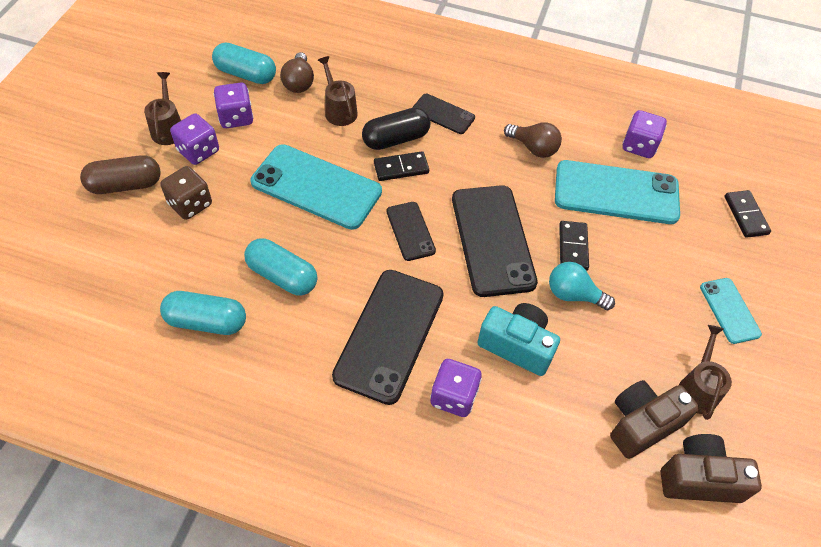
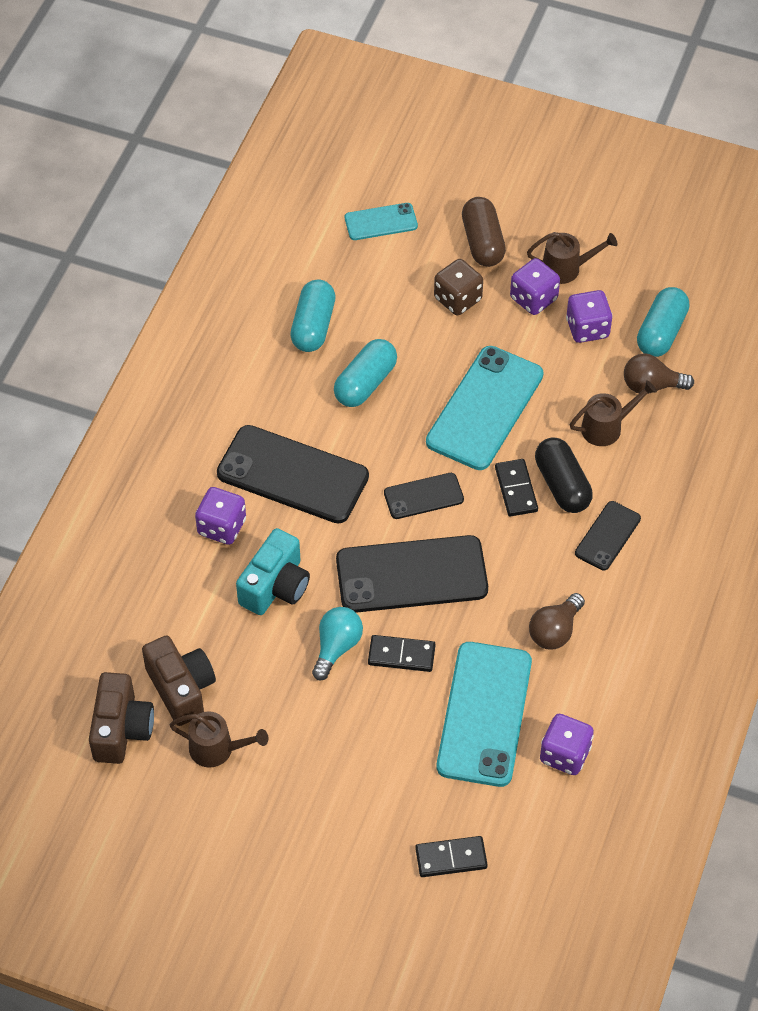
camera: 95 degrees right, 0 degrees up
(729, 310) = (312, 804): turquoise phone -> turquoise phone (381, 222)

